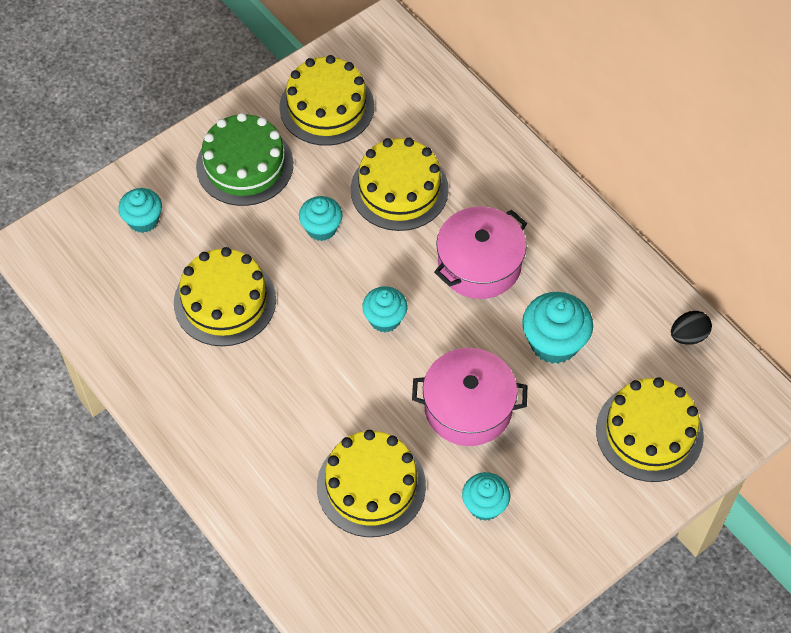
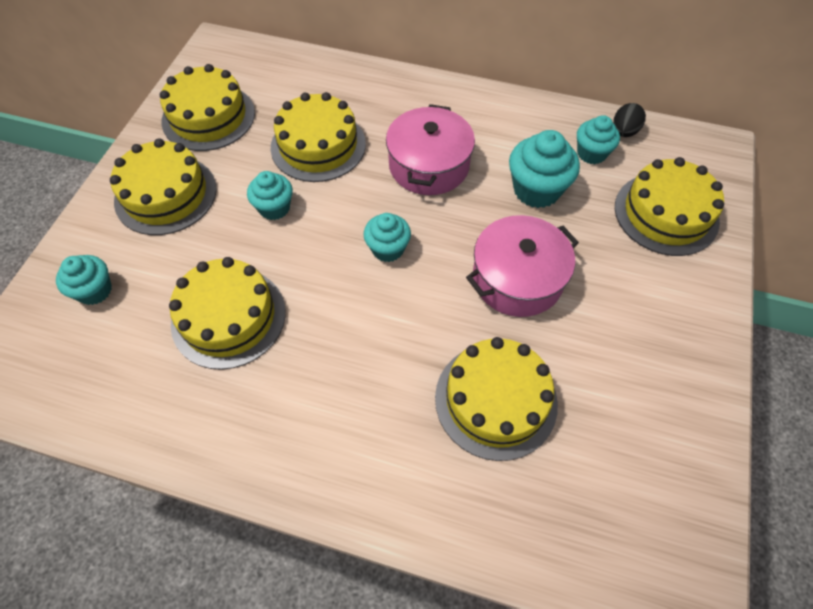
camera: 35 degrees left, 0 degrees up
(244, 165) = (166, 194): green cake -> yellow cake
(484, 505) = (603, 352): turquoise cupcake -> turquoise cupcake (591, 153)

